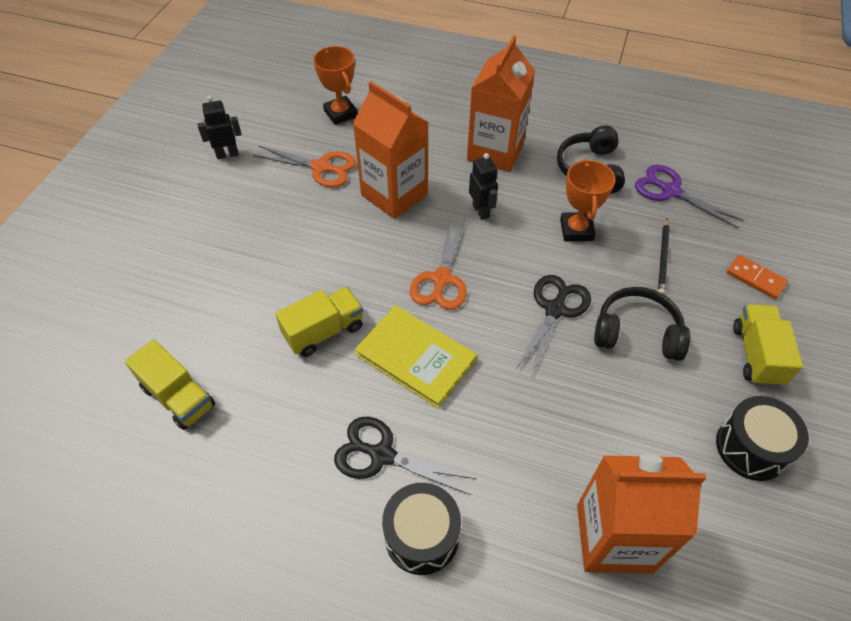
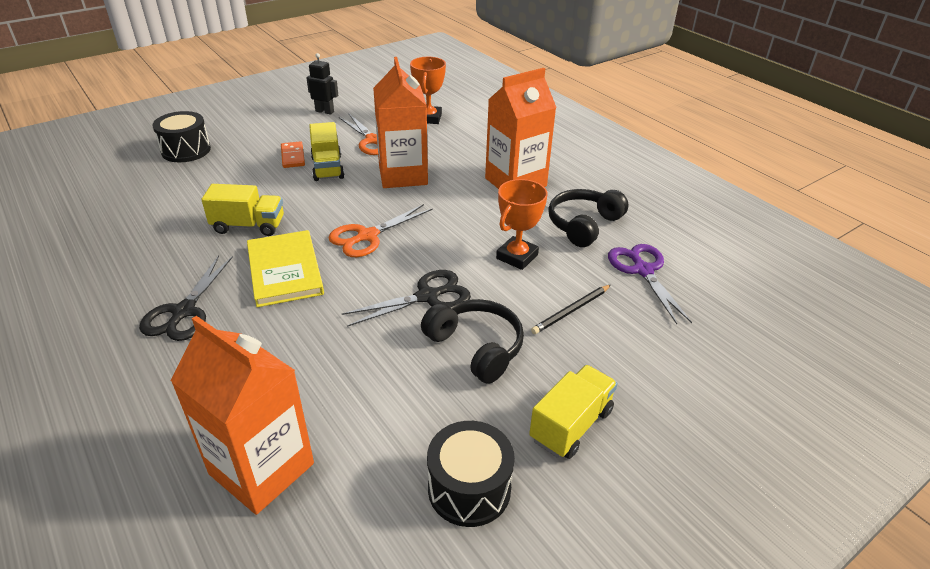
camera: 35 degrees right, 15 degrees down
(178, 397) = (121, 215): yellow truck -> yellow truck (327, 168)
(382, 455) = (184, 312): black scissors -> black scissors turned 135 degrees counterclockwise
(421, 536) = (138, 373): black drum -> black drum (186, 150)
(481, 211) = (454, 211): black robot -> none
(755, 278) = (648, 370): orange domino -> orange domino (293, 156)

